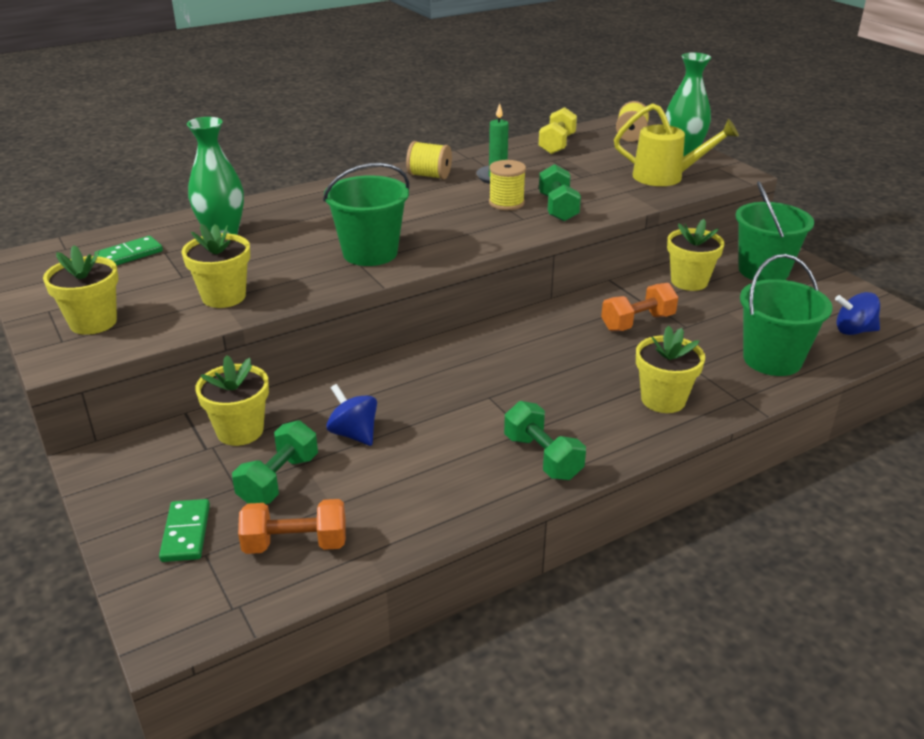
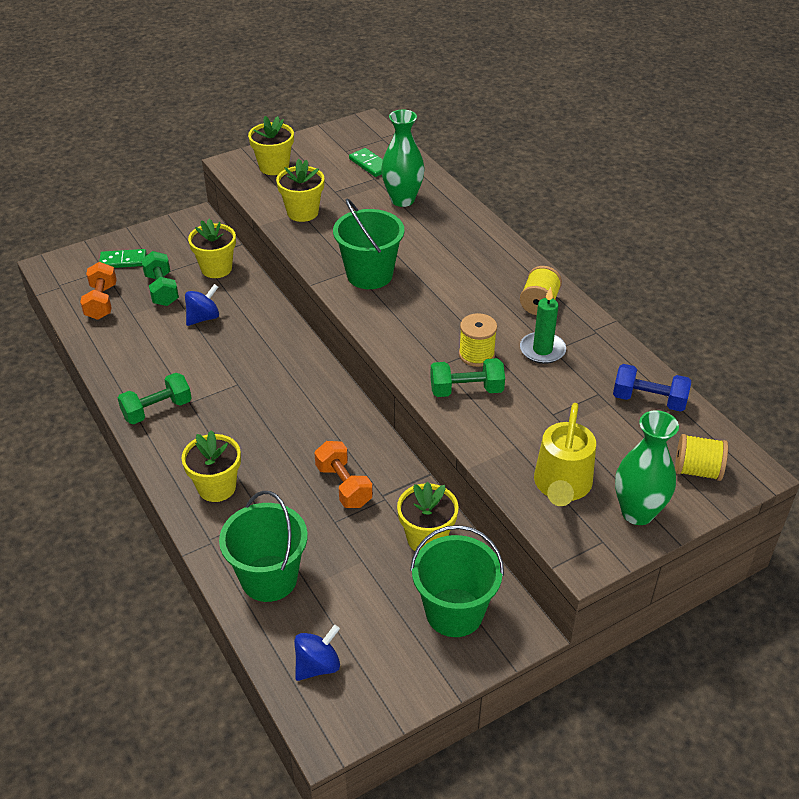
camera: 90 degrees right, 10 degrees up
(279, 480) = (162, 290): green dumbbell -> green dumbbell turned 45 degrees clockwise
(557, 144) = (649, 400): yellow dumbbell -> blue dumbbell
(853, 331) = (317, 665): blue spinning top -> blue spinning top turned 45 degrees clockwise

